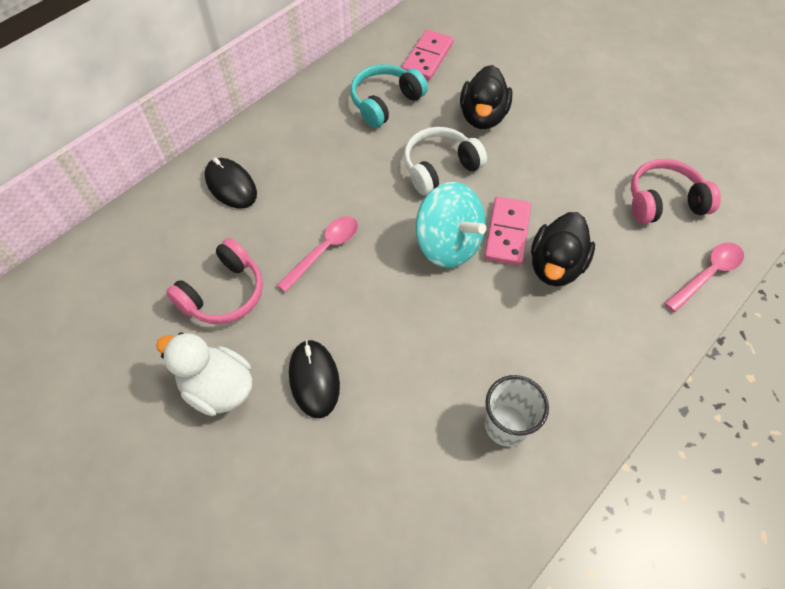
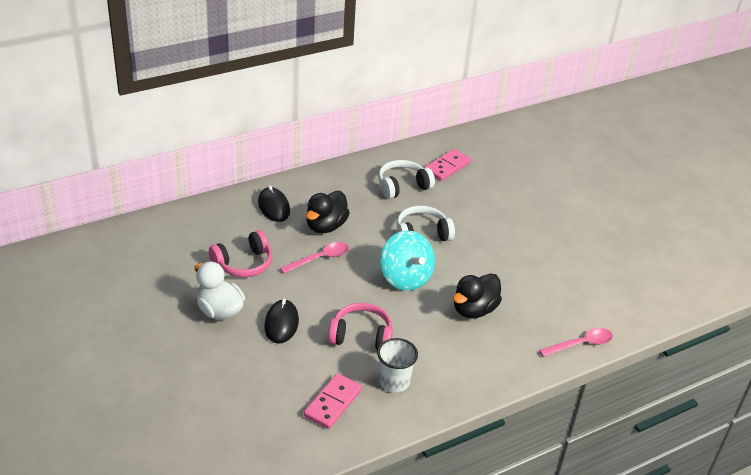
camera: 15 degrees right, 20 degrees down
(385, 102) = (402, 186): turquoise headphones -> white headphones
(483, 116) = (469, 212): black duck -> black duck (326, 226)
(507, 233) = (450, 283): pink domino -> pink domino (333, 403)
(663, 201) = (574, 295): pink headphones -> pink headphones (361, 336)

